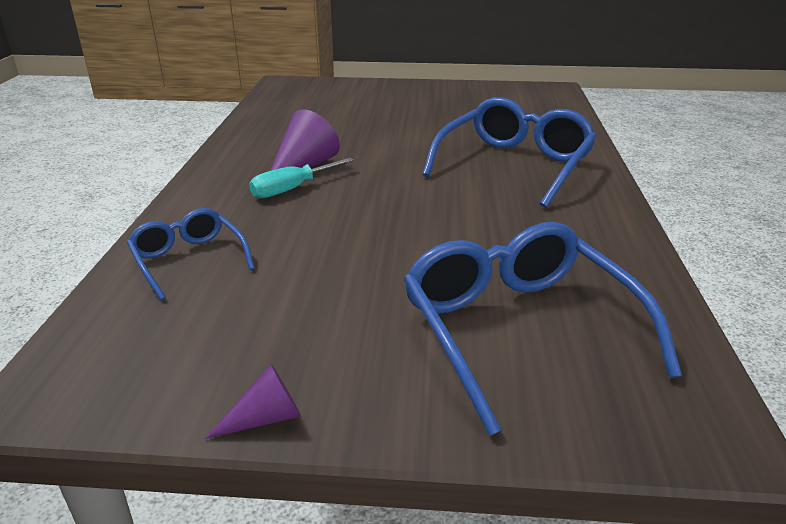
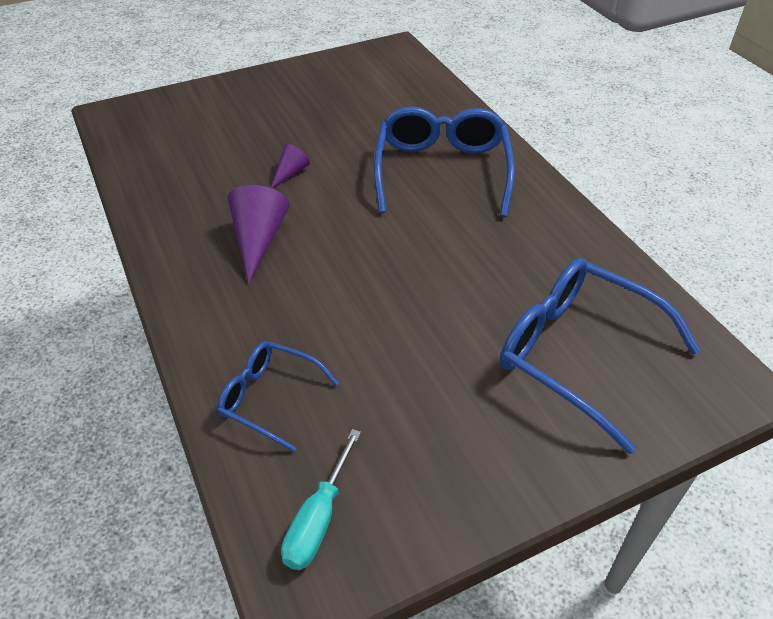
camera: 30 degrees left, 15 degrees up
(265, 418) = (481, 515): purple cone -> purple cone (290, 173)
(292, 189) = (277, 273): turquoise screwdriver -> turquoise screwdriver (318, 518)

